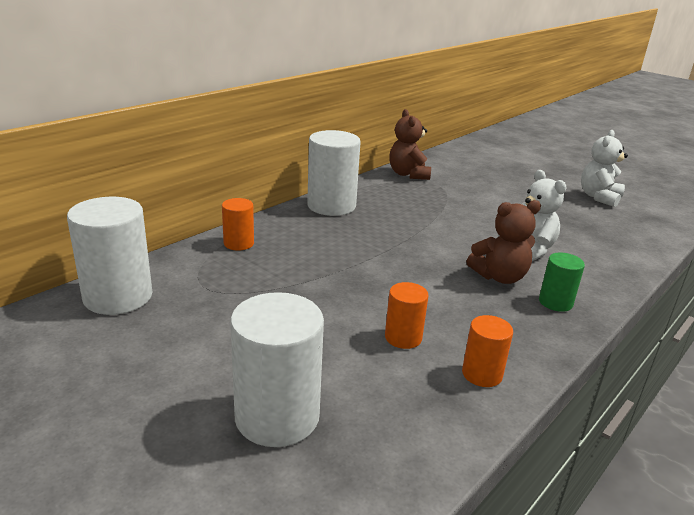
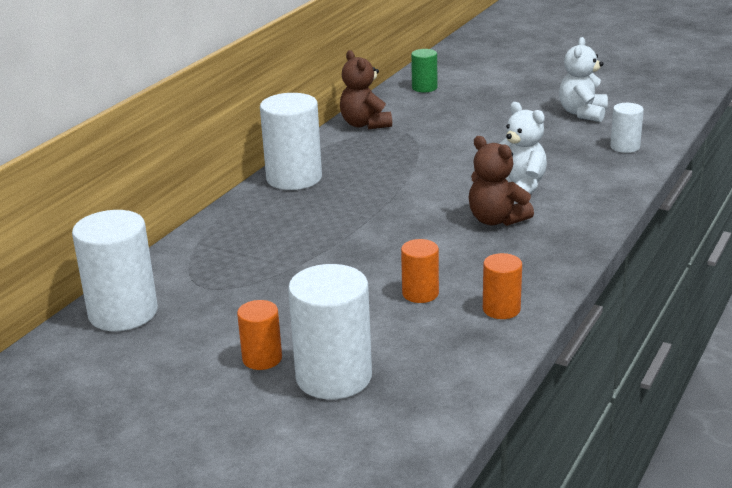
camera: 10 degrees left, 0 degrees up
(238, 243) = (214, 238): orange cylinder -> orange cylinder (262, 358)
(499, 277) = (496, 220): brown teddy bear -> brown teddy bear turned 75 degrees clockwise
(555, 302) = (555, 234): green cylinder -> green cylinder (424, 88)
(635, 232) = (625, 147): none -> white cylinder

